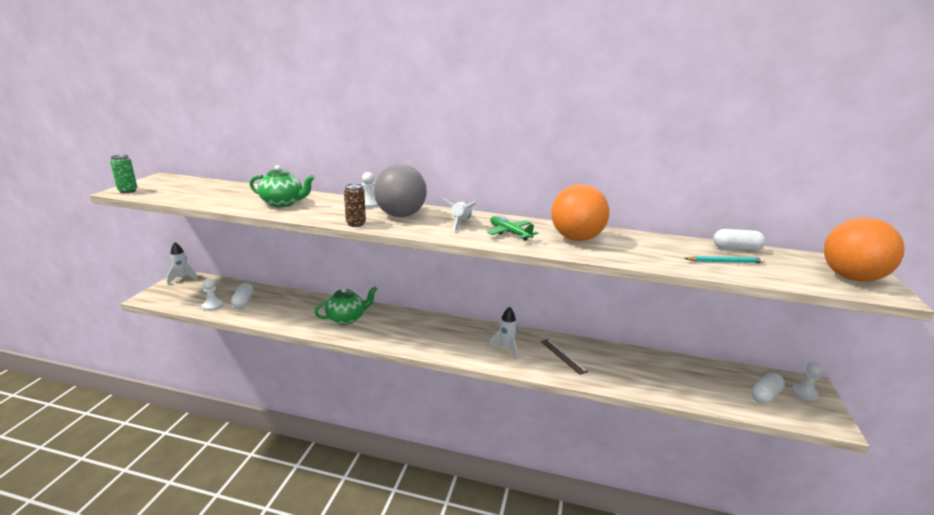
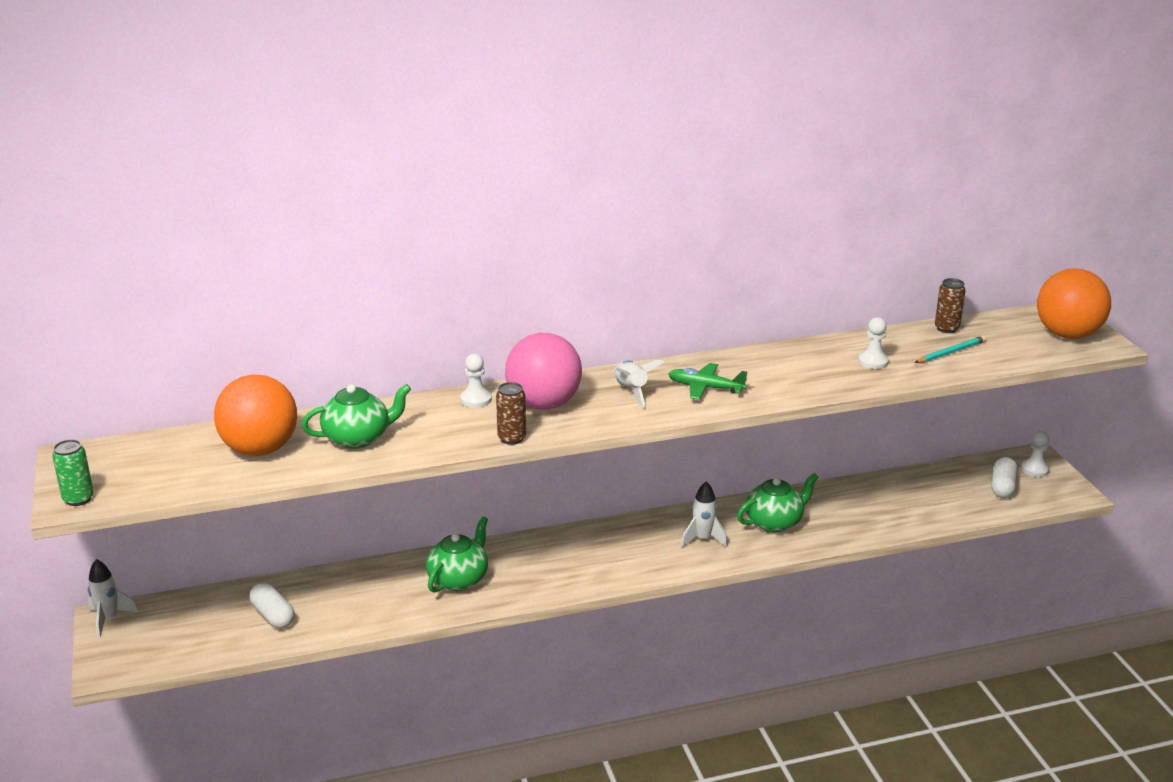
camera: 30 degrees left, 5 degrees up
(213, 306) = (234, 639): white pawn -> white pawn (873, 361)
(400, 215) = (544, 404): grey ball -> pink ball
(563, 356) = (774, 522): brown ruler -> green teapot
(576, 238) = (783, 370): orange ball -> orange ball (260, 449)
(736, 249) = (946, 328): white capsule -> brown can

